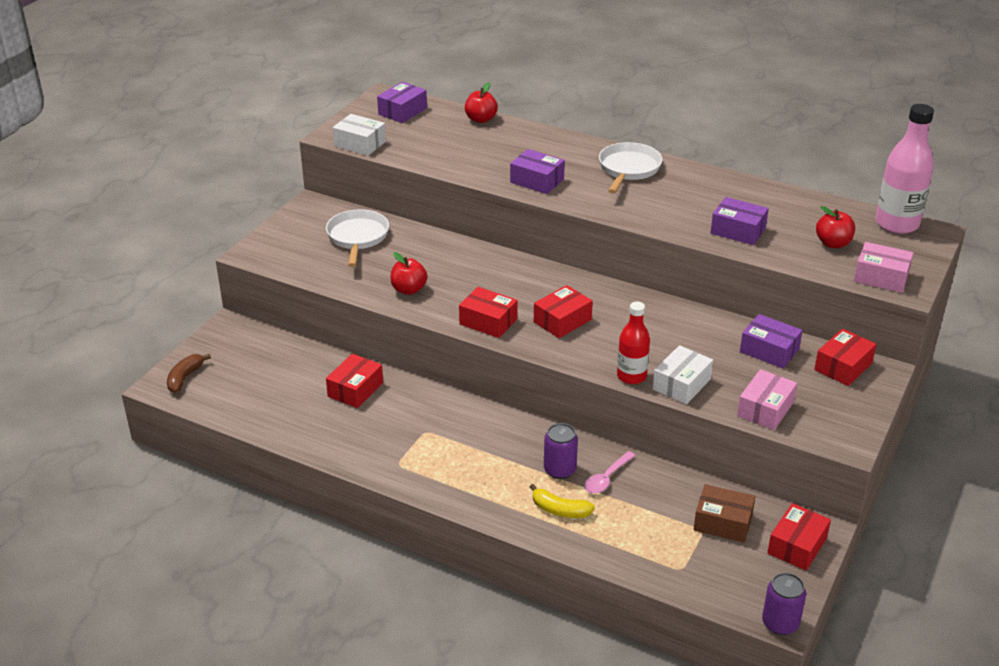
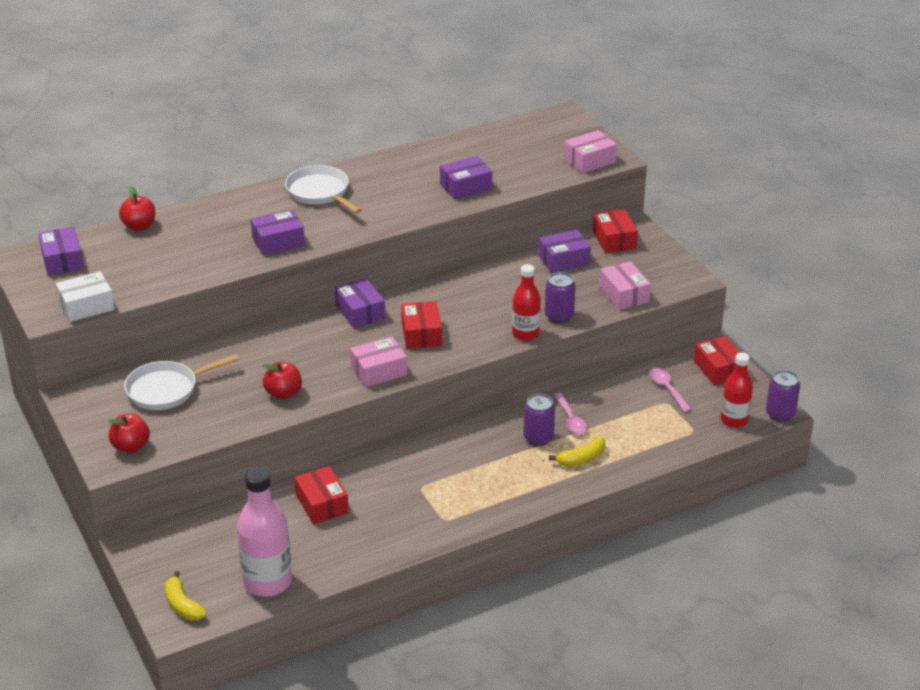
camera: 55 degrees left, 0 degrees up
(185, 378) = (183, 605): brown banana -> yellow banana
(357, 237) = (166, 389): white pan -> white pan turned 60 degrees counterclockwise
(488, 321) = (379, 371): red box -> pink box
(554, 278) = (360, 312): none -> purple box
(681, 384) = (559, 316): white box -> purple can
(723, 522) = (667, 389): brown box -> pink spoon
(730, 592) = (734, 420): none -> red bottle
(833, 243) = (529, 158): red apple -> red apple (131, 446)
(896, 224) = (537, 122): pink bottle -> pink bottle (267, 582)

